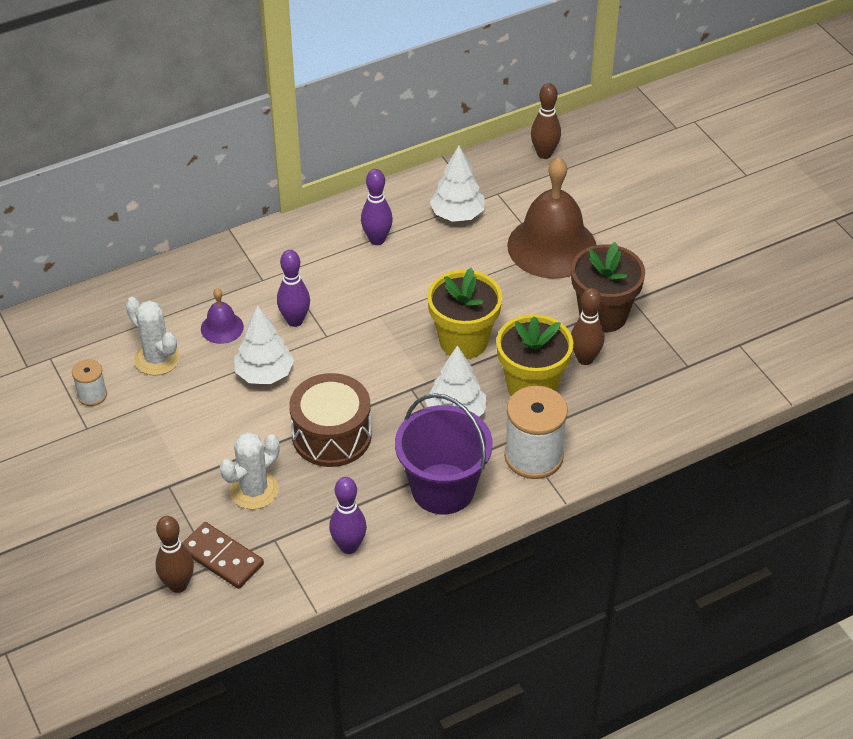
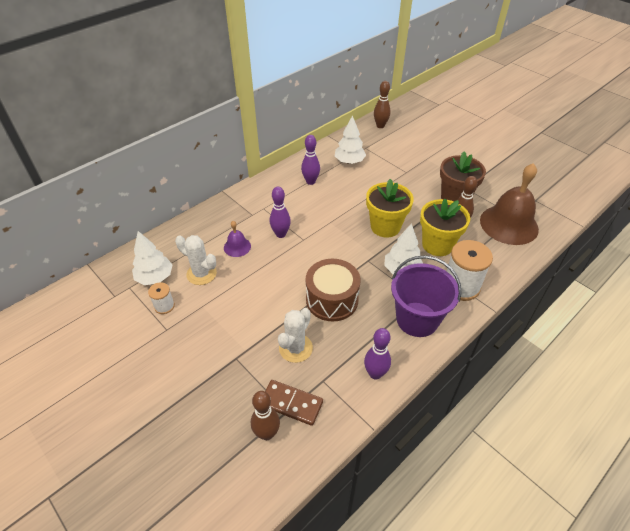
camera: 15 degrees left, 0 degrees up
(264, 374) = (274, 270): white tree -> white tree (155, 277)
(552, 246) = (408, 168): brown bell -> brown bell (509, 224)

